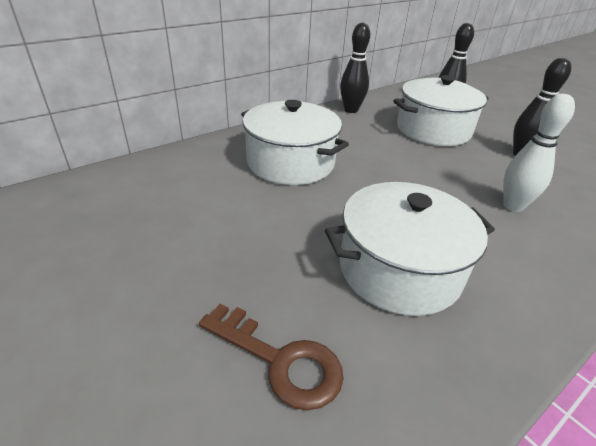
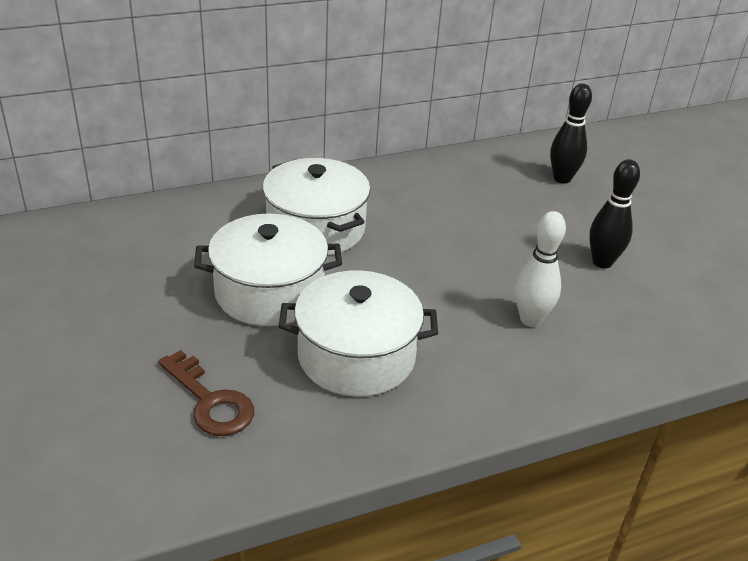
camera: 15 degrees right, 0 degrees up
(351, 110) = (431, 168): black bowling pin -> none
(433, 130) = (517, 211): white pot -> white pot (269, 292)

